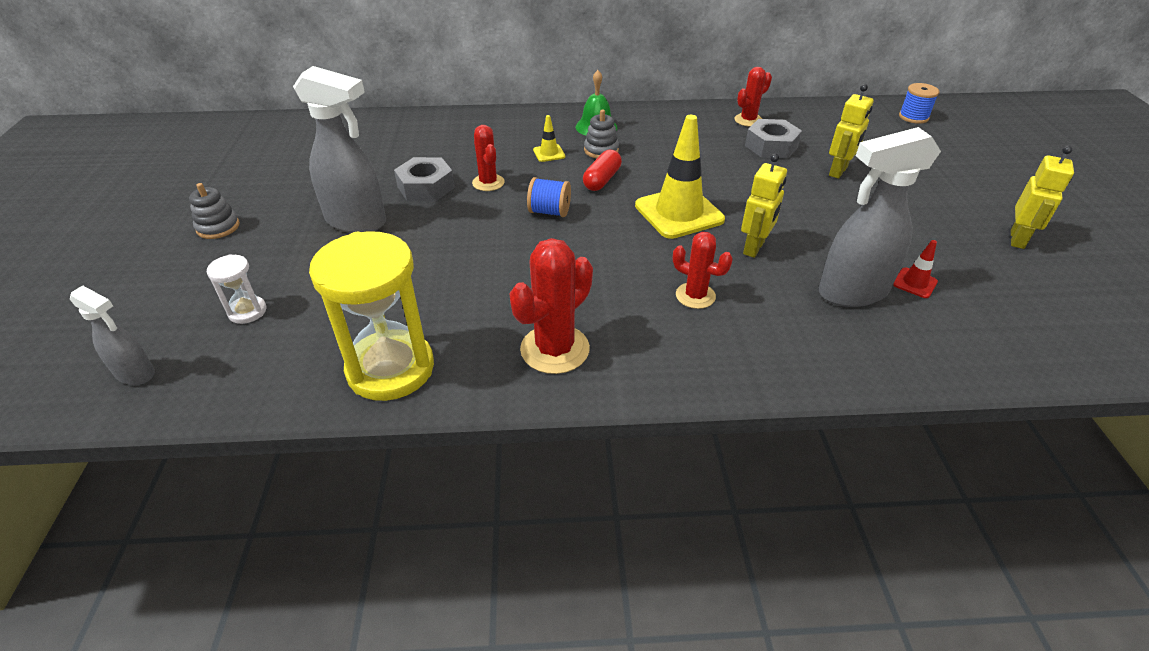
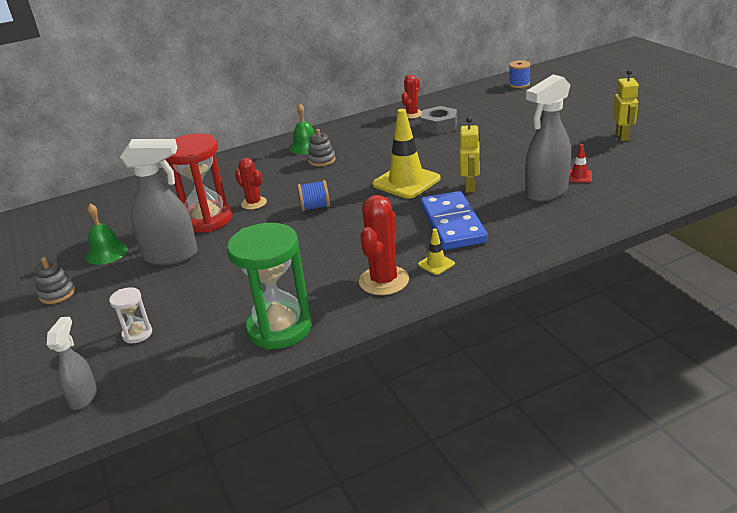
camera: 20 degrees left, 10 degrees down
(136, 374) = (84, 397): grey spray bottle -> grey spray bottle turned 90 degrees counterclockwise
(300, 193) = (107, 253): none -> green bell
(390, 369) = (279, 328): yellow hourglass -> green hourglass
(426, 187) = (207, 219): grey nut -> red hourglass
(549, 153) = (284, 172): yellow traffic cone -> yellow traffic cone (436, 264)
(602, 180) = (337, 178): red capsule -> none
(695, 296) = (452, 224): red cactus -> blue domino
(838, 171) = (493, 129): yellow robot -> none

